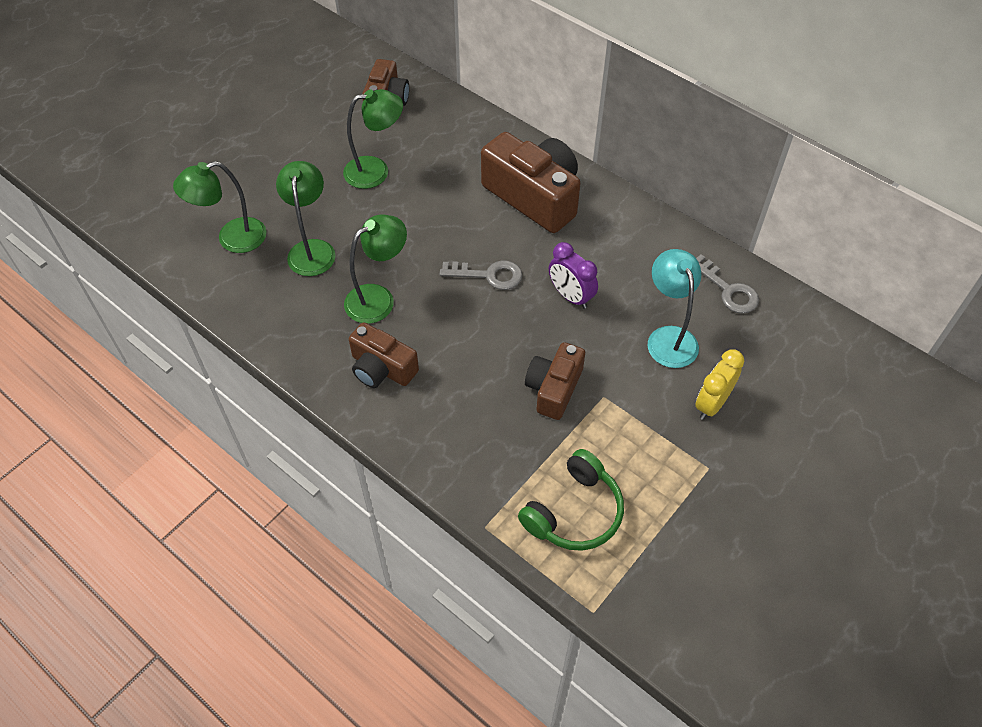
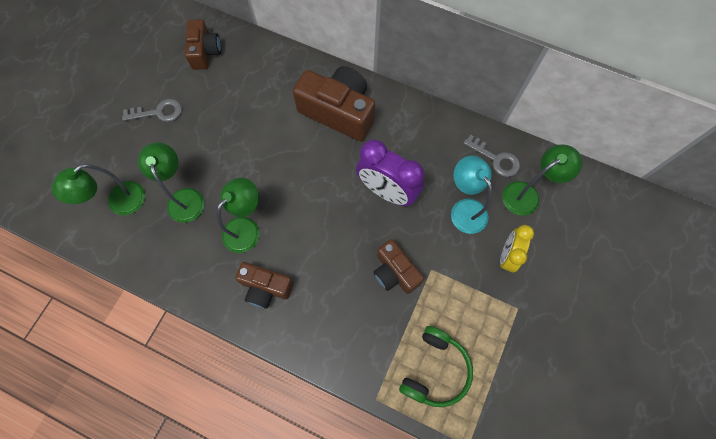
camera: 15 degrees left, 15 degrees up
(376, 170) = (214, 116): green lamp -> green lamp (527, 194)
(488, 275) = (323, 188): grey key -> grey key (158, 112)
(554, 388) = (395, 272): brown camera -> brown camera turned 45 degrees counterclockwise
(570, 296) = (387, 191): purple clock -> purple clock, size x1.61

